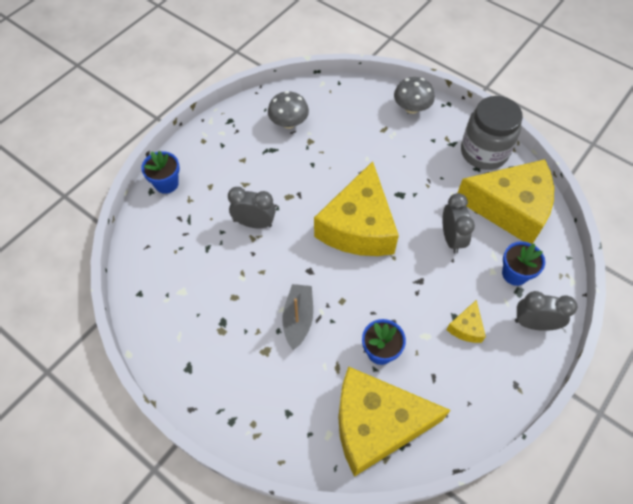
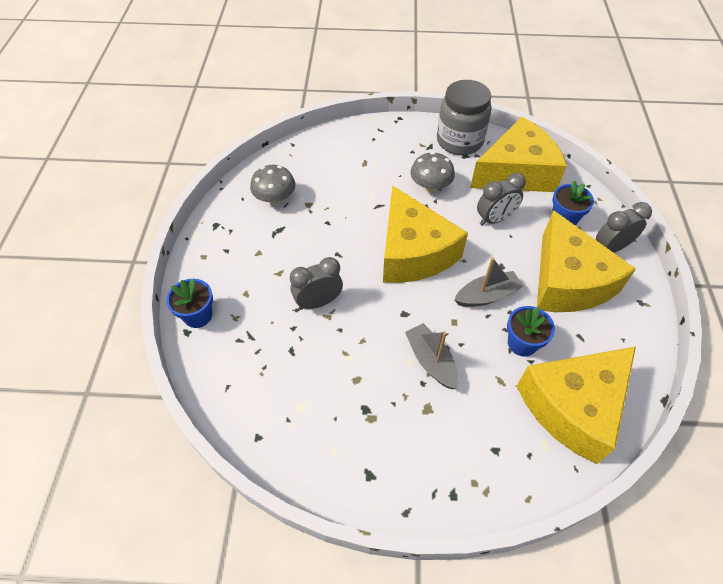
camera: 35 degrees left, 5 degrees down
(386, 297) = (487, 295): none -> grey boat
(411, 108) = (373, 135): grey mushroom -> grey mushroom (430, 186)
(451, 238) = (494, 219): grey clock -> grey clock turned 105 degrees clockwise
(466, 327) = (567, 281): yellow cheese -> yellow cheese, size x2.45

